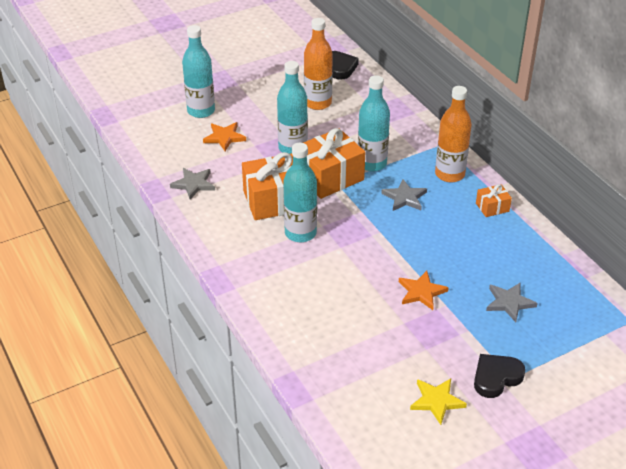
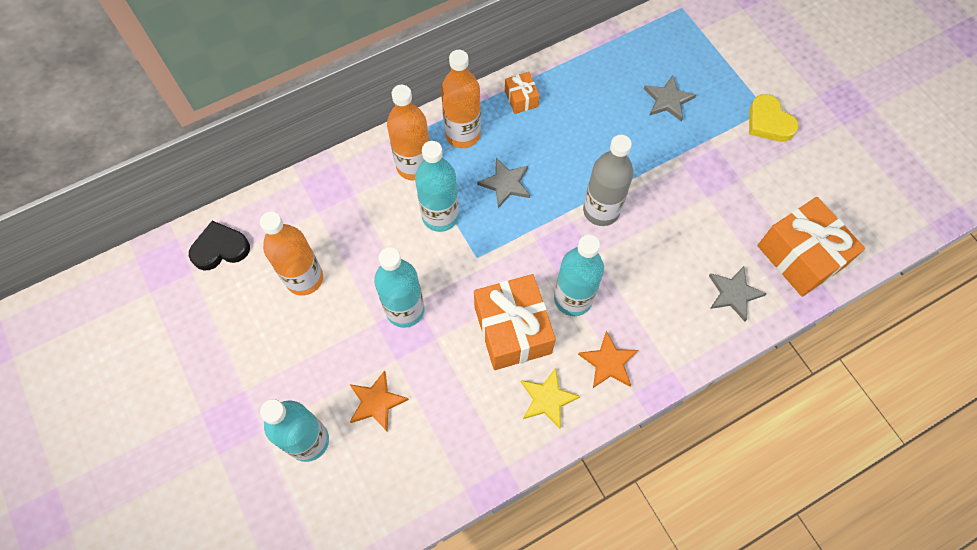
camera: 90 degrees left, 25 degrees up
(193, 184) = (480, 437): grey star -> grey star (733, 294)
(329, 177) = (466, 265): orange gift -> orange gift (800, 256)
(383, 252) = (601, 210): none -> grey bottle
(416, 149) = (414, 166): none -> orange bottle
(421, 292) = (660, 177): orange star -> orange star (608, 362)
(436, 401) = (806, 174): yellow star -> yellow star (547, 399)
(496, 377) = (768, 122): black heart -> yellow heart

